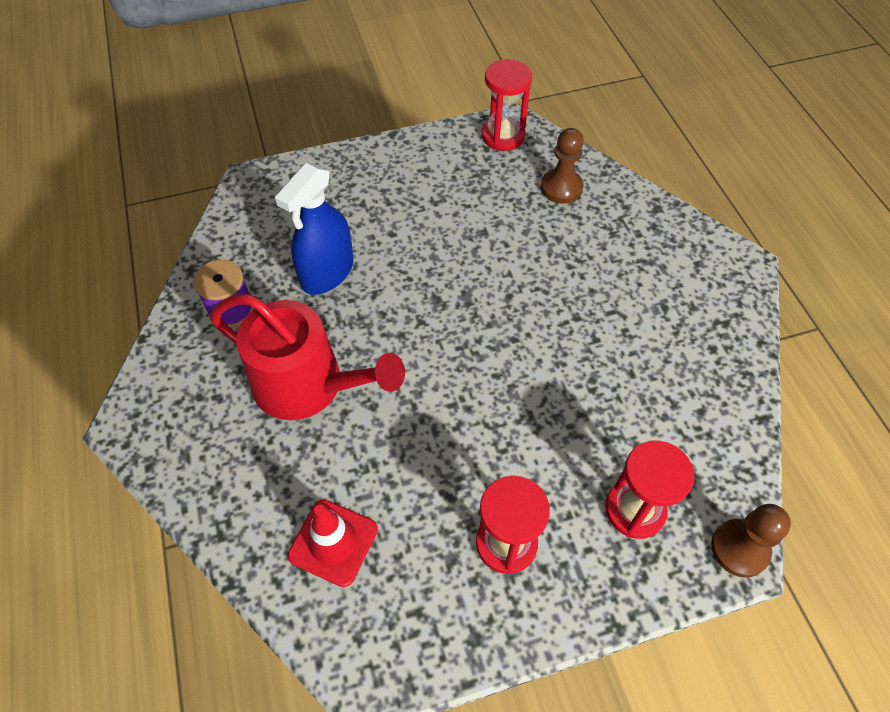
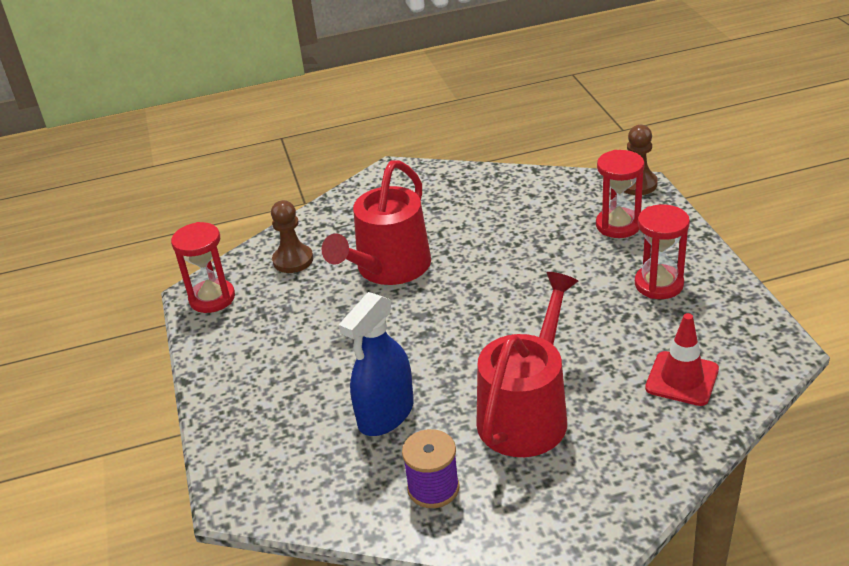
camera: 85 degrees left, 20 degrees down
(327, 272) = (386, 414): blue spray bottle -> blue spray bottle turned 90 degrees clockwise
(547, 267) = (389, 268): none -> red watering can

